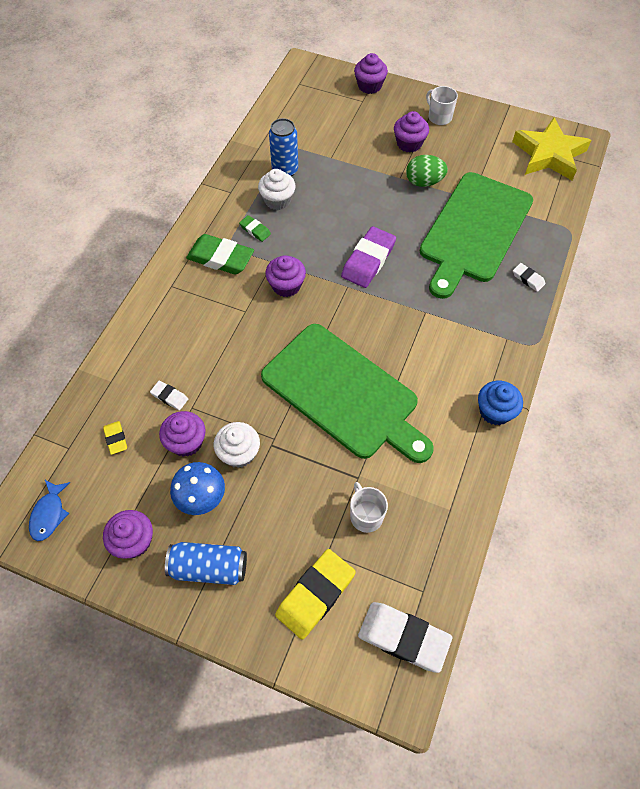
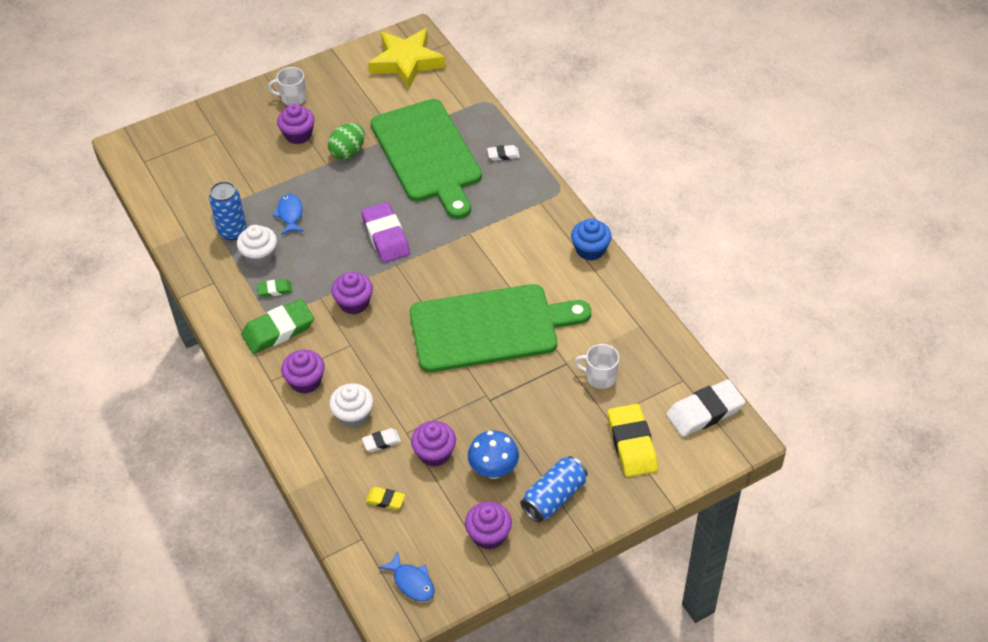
camera: 50 degrees left, 10 degrees down
(239, 453) = (477, 424): white cupcake -> white cupcake (353, 415)
(332, 190) = (290, 214): none -> blue fish
(369, 86) = (205, 118): purple cupcake -> purple cupcake (305, 381)

